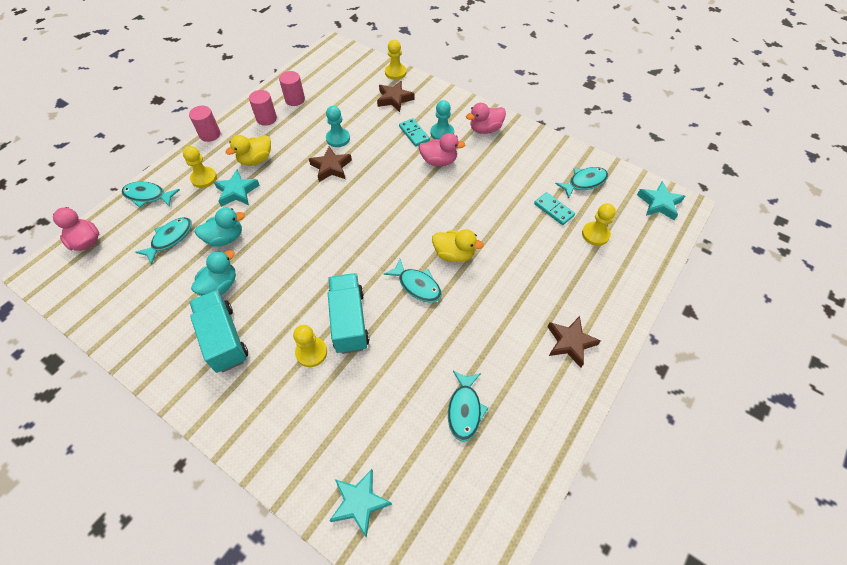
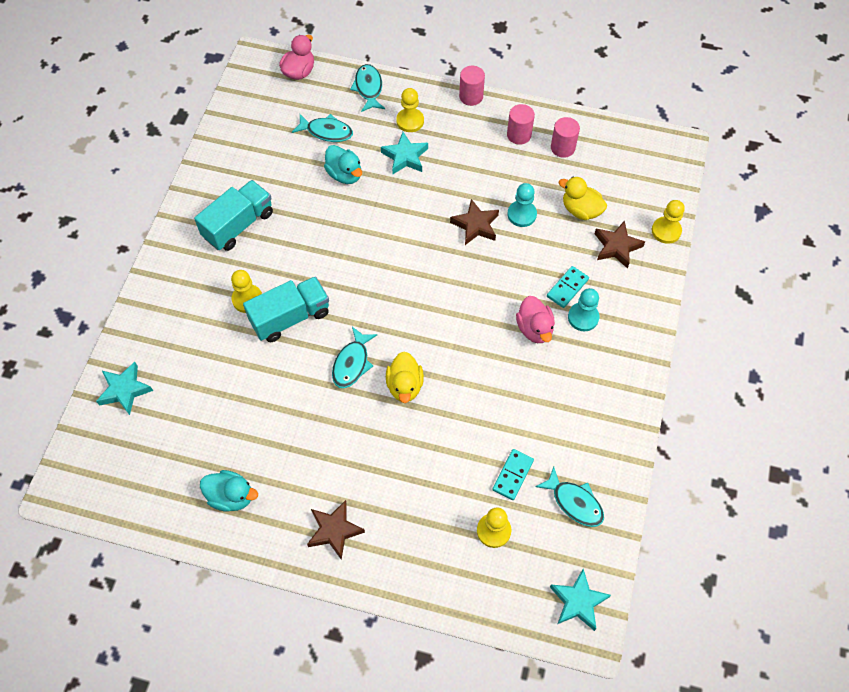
camera: 70 degrees right, 5 degrees up
(220, 286) = (290, 196): turquoise duck -> turquoise duck (231, 496)
(256, 160) = (454, 153): yellow duck -> yellow duck (580, 210)
(464, 410) = (230, 448): turquoise fish -> none
(485, 129) = (614, 364): pink duck -> none

